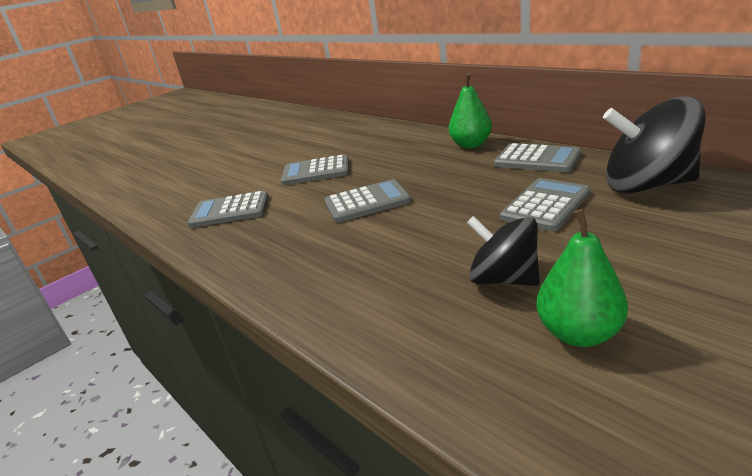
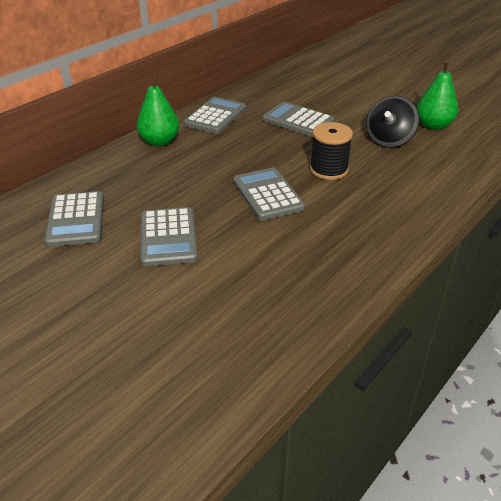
camera: 100 degrees left, 10 degrees up
(230, 211) = (257, 294): grey calculator -> grey calculator (76, 219)
(414, 232) = (328, 170): none -> black spool
(647, 185) = (279, 89): black spinning top -> none

